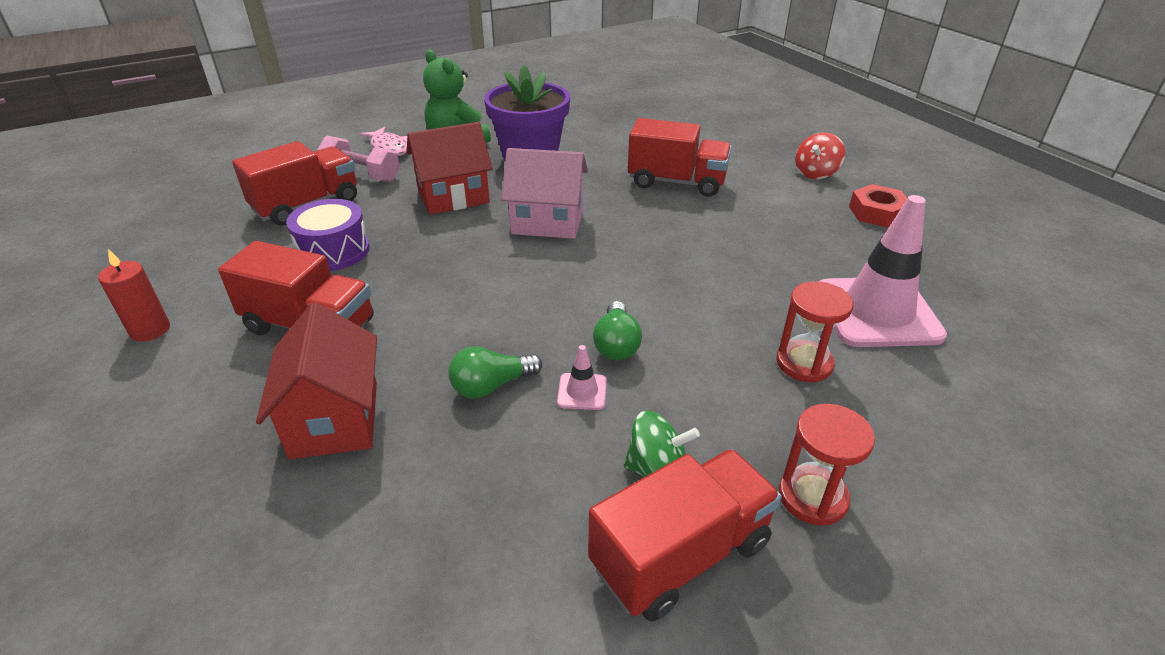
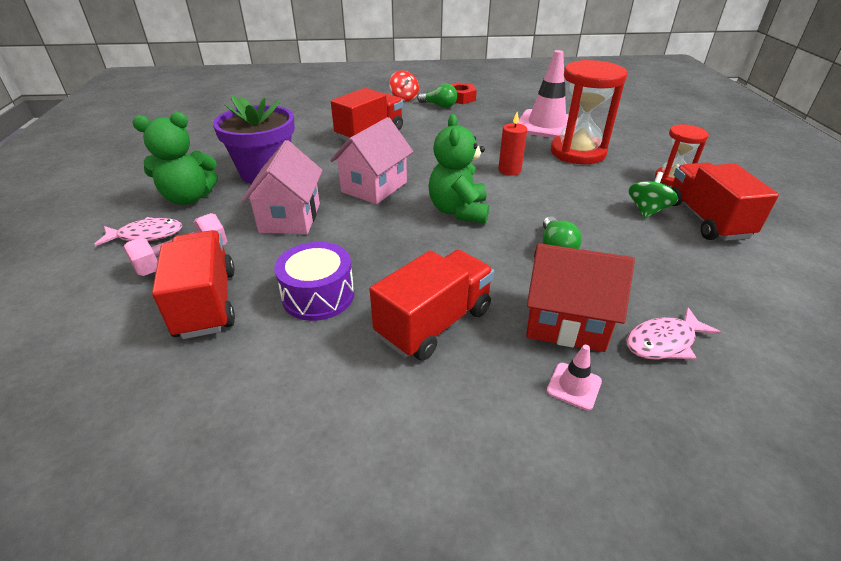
camera: 65 degrees left, 0 degrees up
(150, 330) = (365, 446): red candle -> red candle (509, 170)
(318, 514) = (664, 342): none -> pink fish
(453, 197) = (290, 218): red house -> pink house
(533, 291) = (458, 211): none -> green teddy bear
(582, 392) = (575, 217): pink traffic cone -> pink traffic cone (574, 386)
(616, 344) = (535, 196): green light bulb -> green light bulb (439, 106)
(804, 363) = (577, 152): red hourglass -> red hourglass, size x1.78

